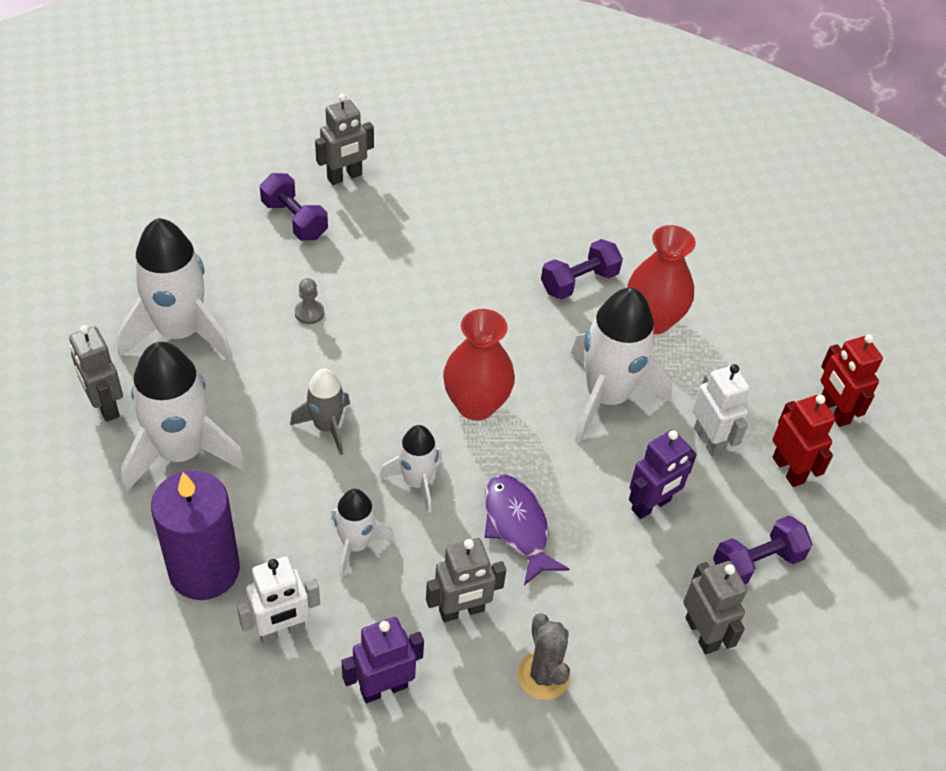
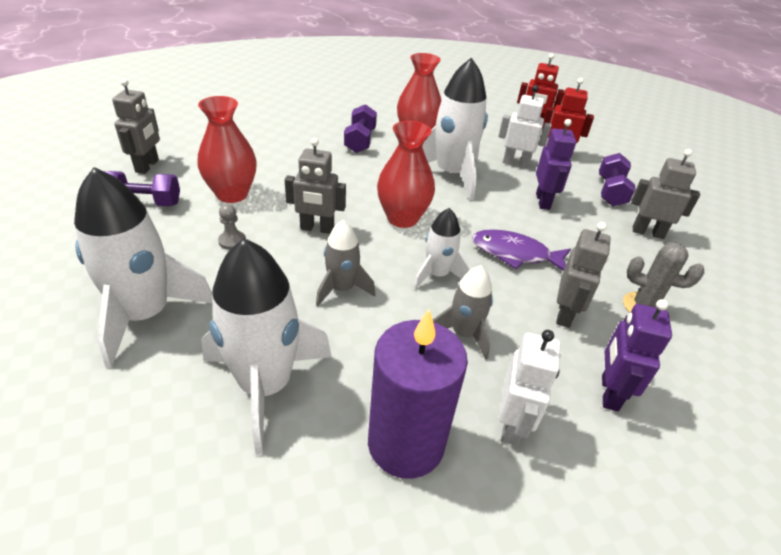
camera: 50 degrees left, 10 degrees down
(105, 406) = (147, 411): grey robot -> grey robot (317, 229)
(356, 544) = (464, 334): white rocket -> grey rocket
(370, 262) = (232, 194): none -> red vase

